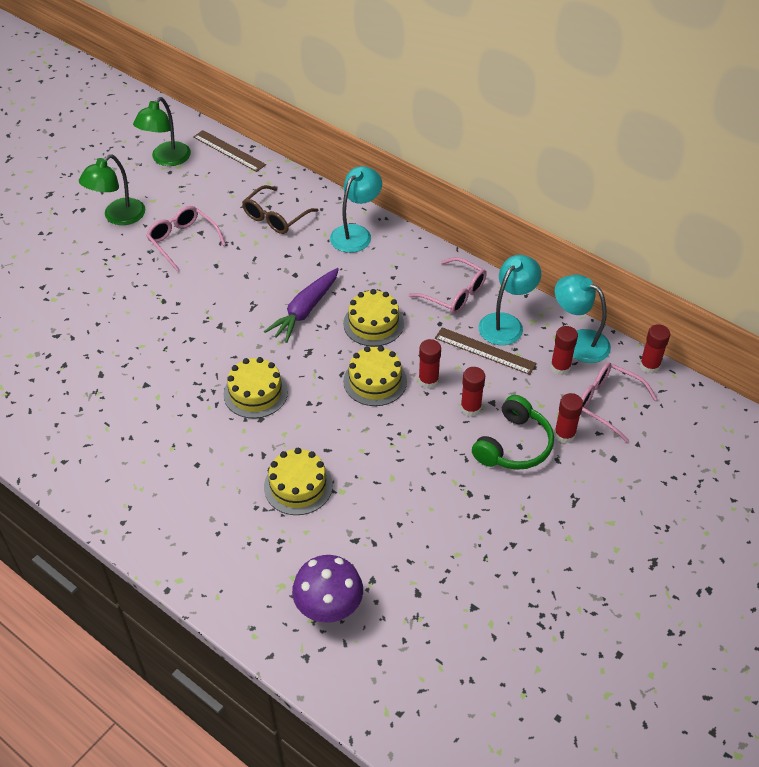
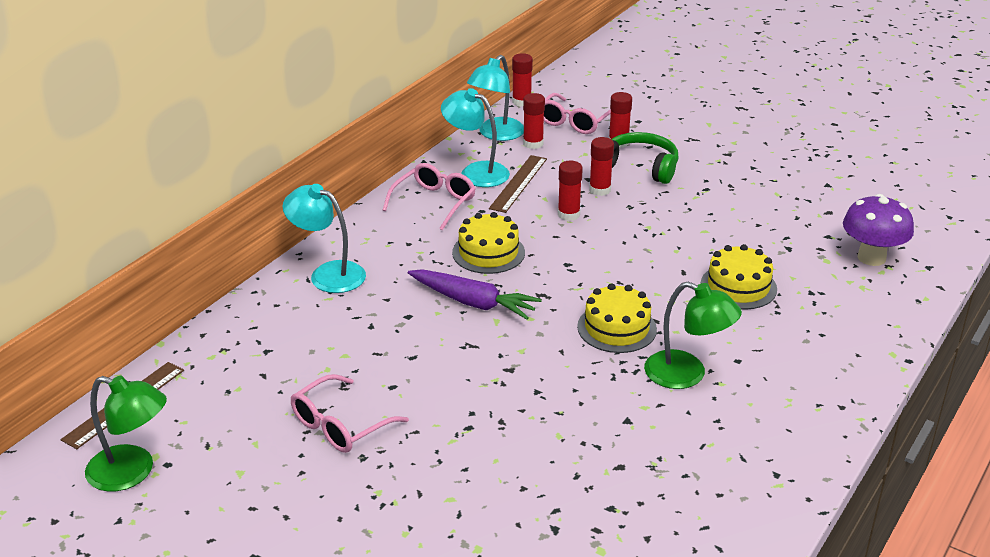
camera: 95 degrees left, 15 degrees down
(118, 217) = (279, 507): green lamp -> green lamp (687, 375)
(275, 217) = (292, 342): brown glasses -> none
(375, 381) = (577, 247): yellow cake -> none

